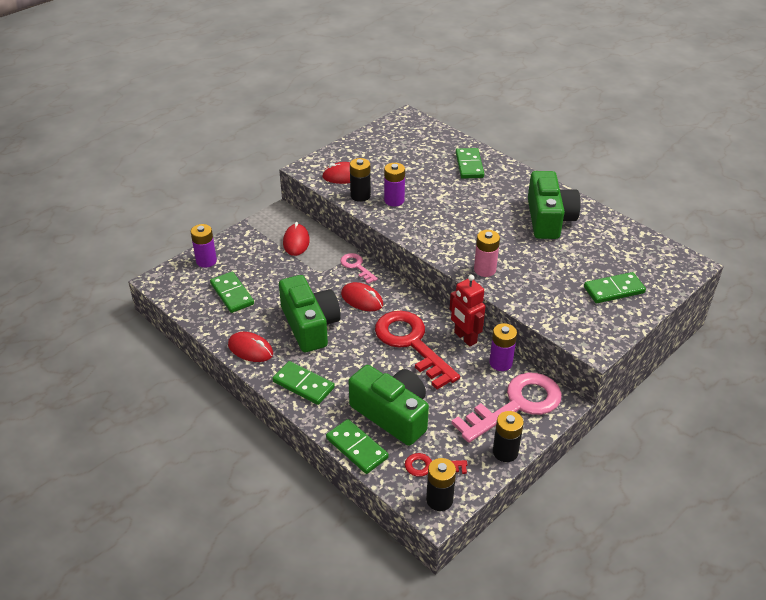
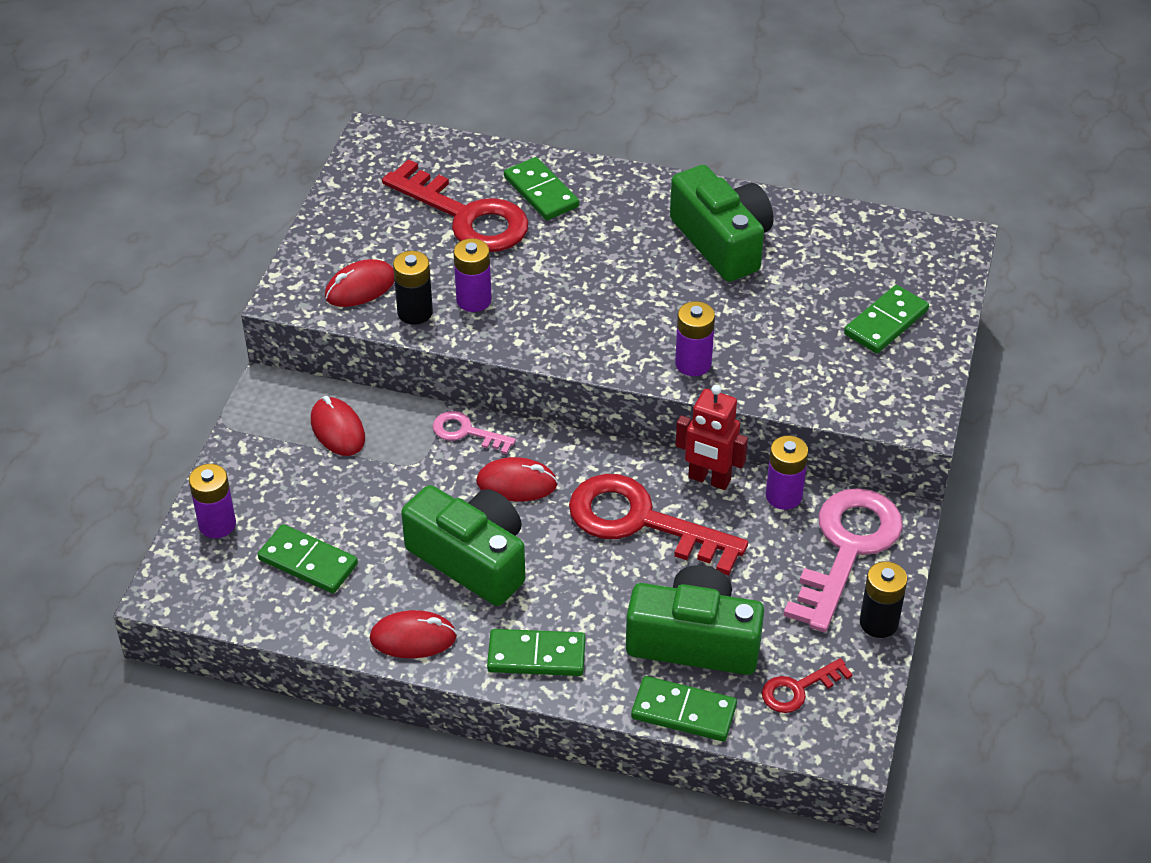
camera: 30 degrees left, 5 degrees up
(422, 163) = (466, 216): none -> red key
(439, 500) = (843, 729): black battery -> none
(485, 270) = (693, 363): pink battery -> purple battery

